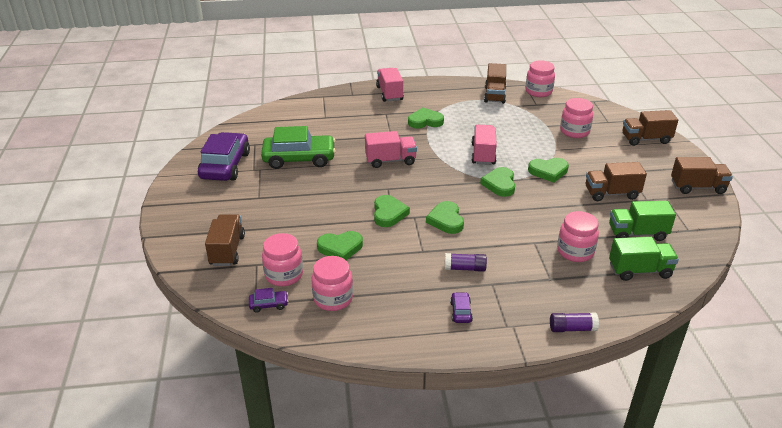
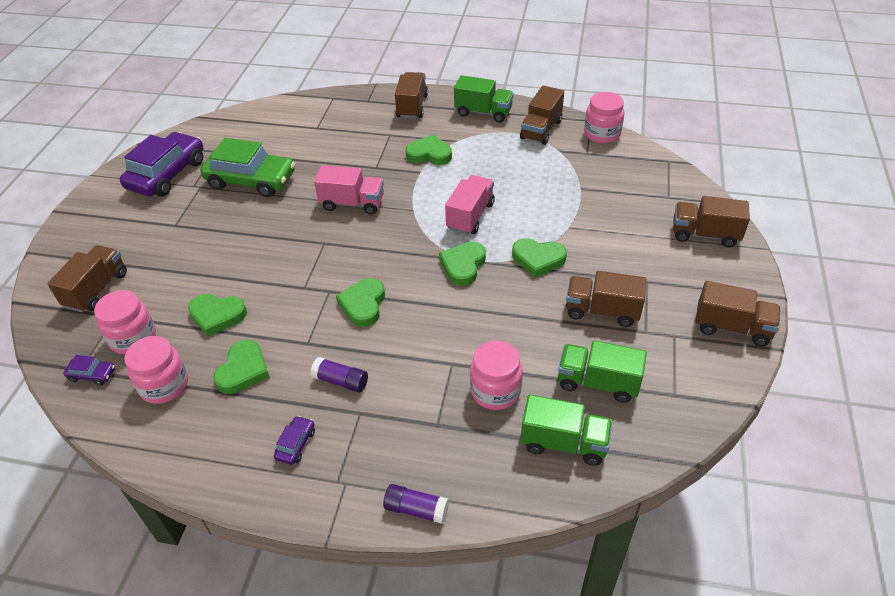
camera: 20 degrees right, 10 degrees up
(388, 213) = (302, 279): green heart -> green heart (243, 370)
(389, 93) = (412, 106): pink truck -> brown truck
(445, 90) = (483, 112): none -> green truck
(574, 131) = (612, 204): pink jar -> none

